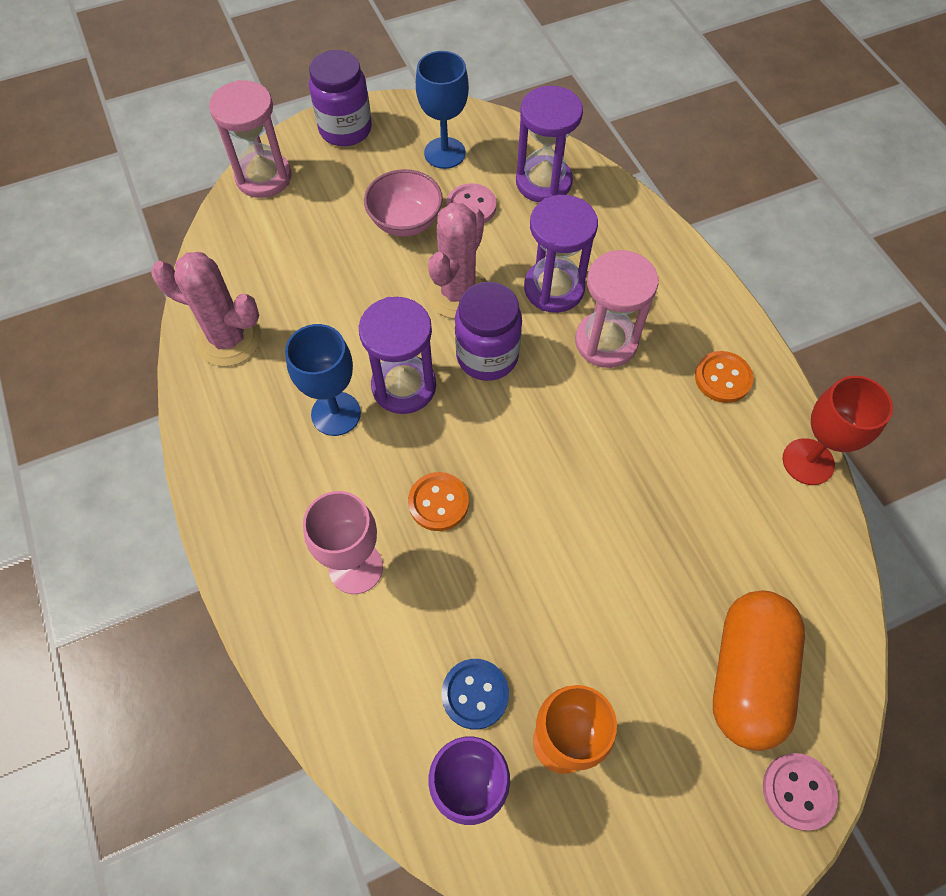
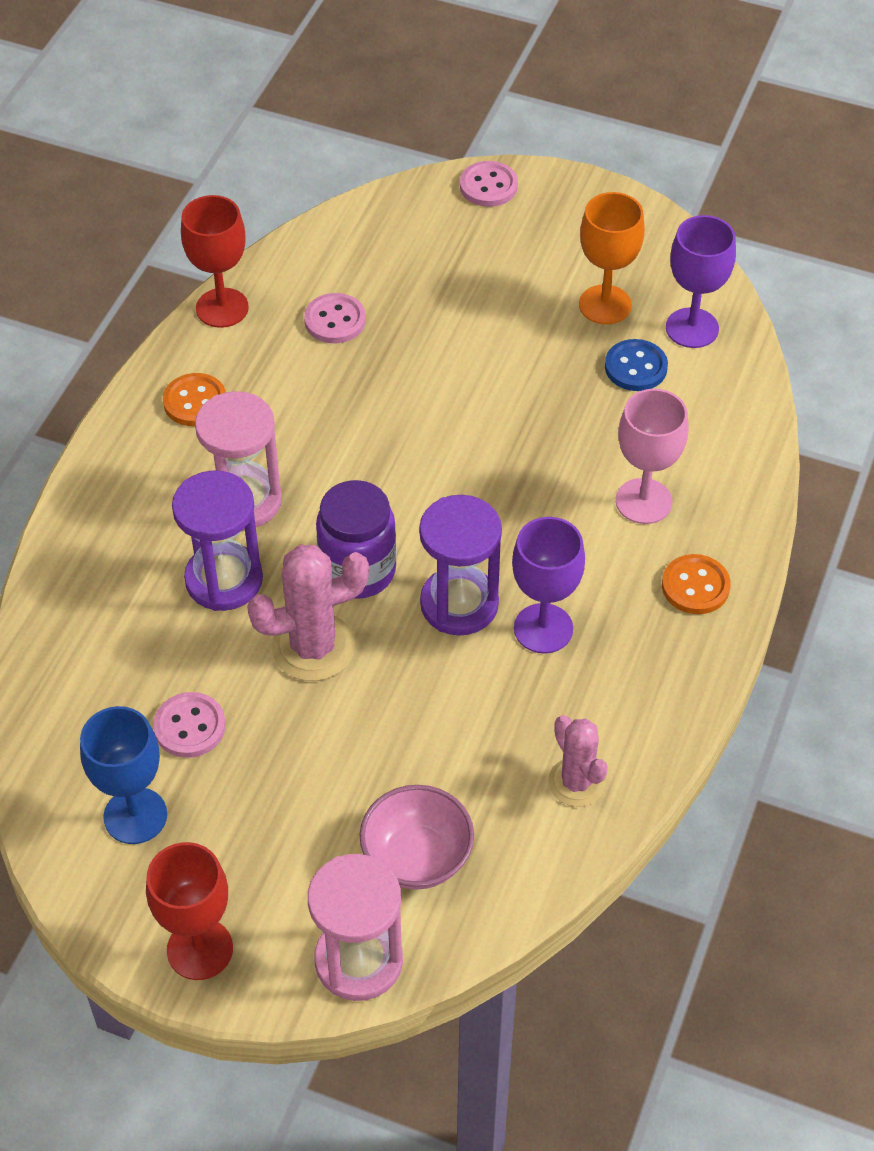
camera: 135 degrees left, 10 degrees down
(228, 339) = (576, 782): pink cactus -> pink cactus, size x0.65
(336, 414) = (543, 628): blue goblet -> purple goblet
(345, 129) = (200, 949): purple jar -> red goblet
(405, 222) = (273, 766): pink bowl -> pink bowl (417, 857)
(438, 502) = (531, 495): orange button -> orange button (695, 586)
(543, 182) = (87, 691): purple hourglass -> none
(728, 523) = (335, 320): none -> pink button
(746, 675) = (442, 247): orange capsule -> none

